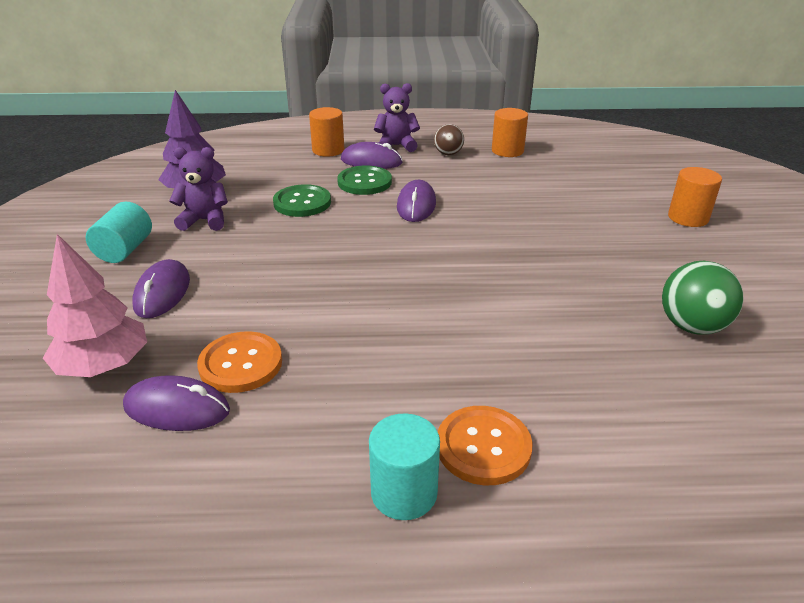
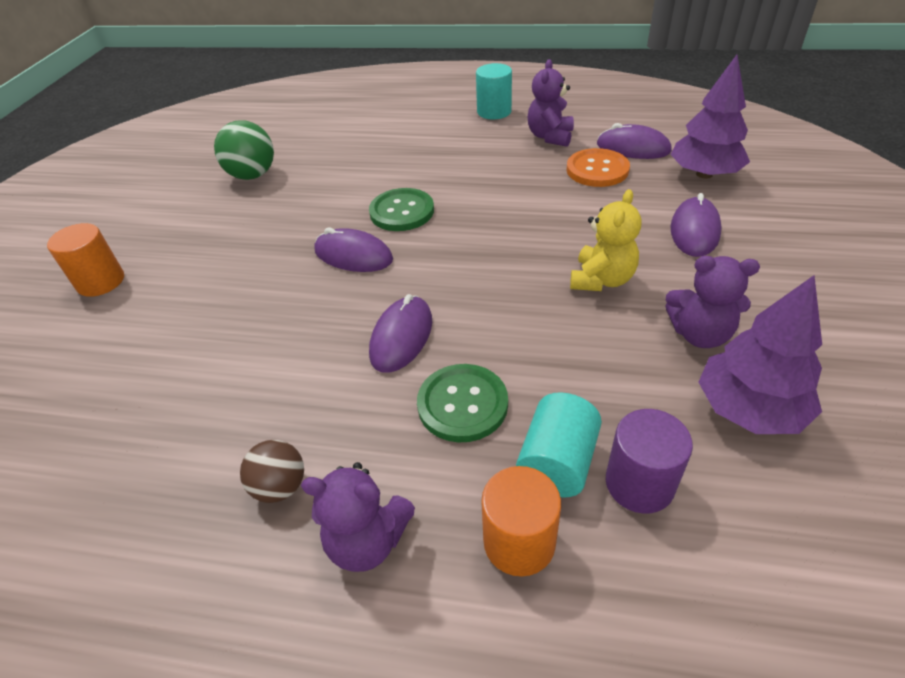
camera: 165 degrees left, 10 degrees up
(104, 366) = (704, 174): pink tree -> purple tree
(125, 250) = (778, 290): turquoise cylinder -> turquoise cylinder (557, 462)
(266, 247) = (601, 279): none -> yellow teddy bear
(269, 166) = (639, 483): none -> purple cylinder
(300, 426) = (550, 137): none -> purple teddy bear
(302, 203) = (564, 360): green button -> green button (402, 212)
(371, 161) = (436, 476): purple mouse -> purple mouse (353, 255)
(483, 447) = (444, 125): orange button -> none
(507, 151) = (166, 481): orange cylinder -> none

